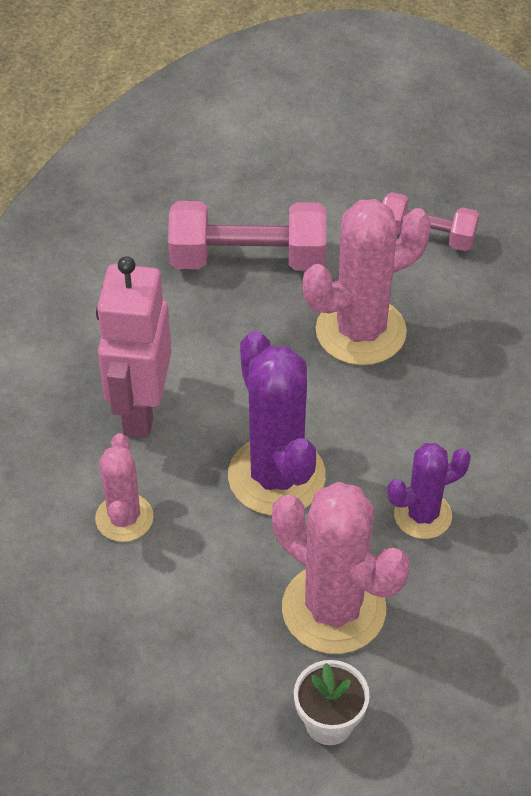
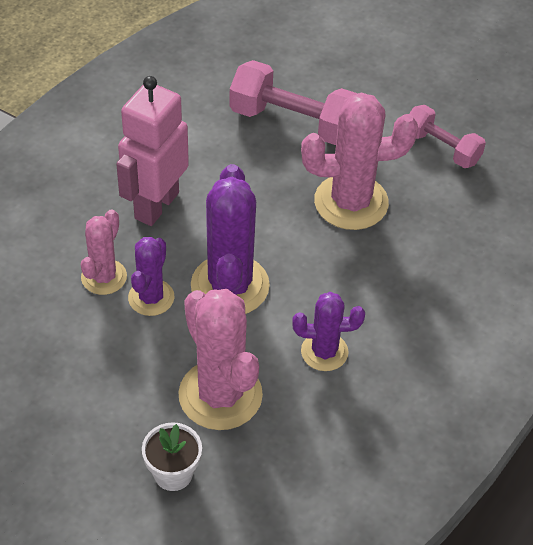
camera: 20 degrees right, 0 degrees up
(193, 523) = (151, 298): none -> purple cactus

